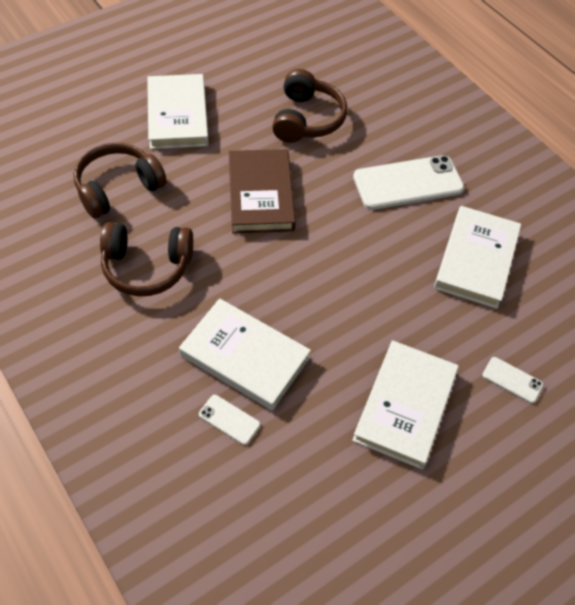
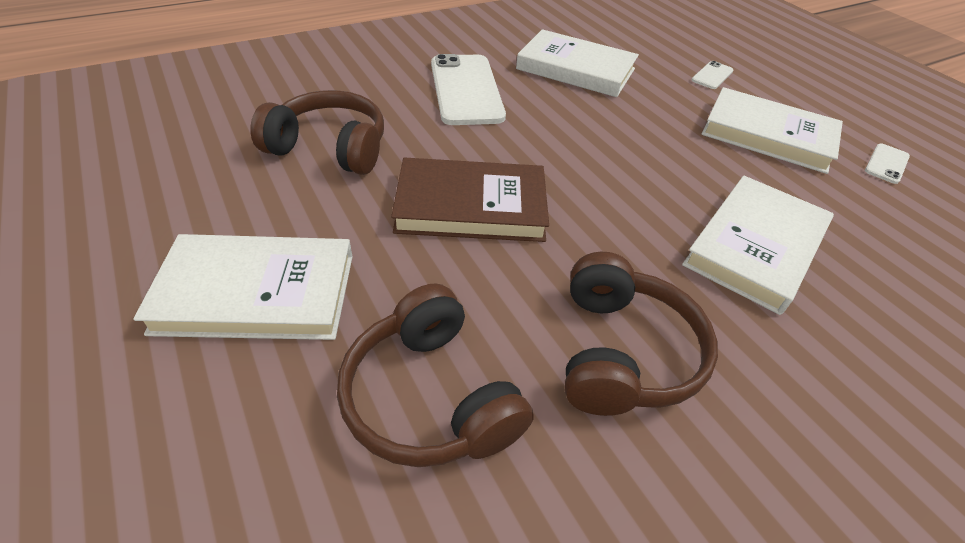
camera: 85 degrees left, 10 degrees down
(229, 419) = (855, 269): white phone -> white phone (886, 164)

